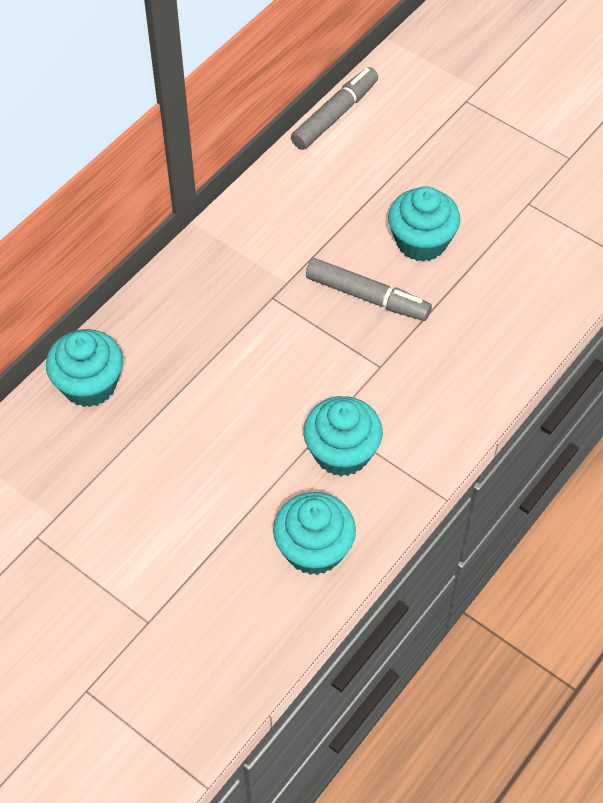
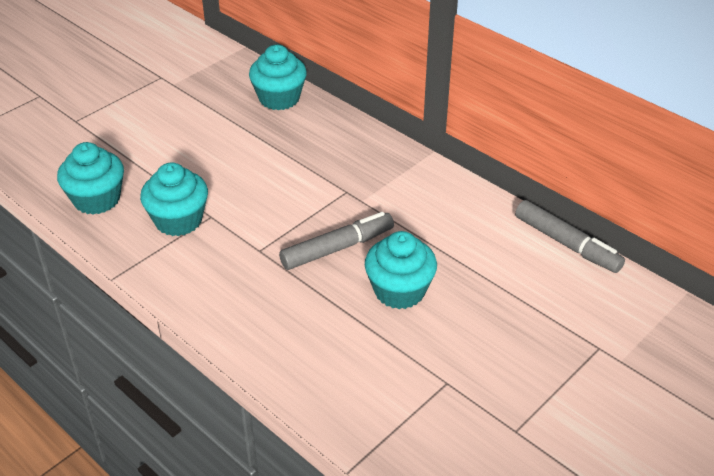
camera: 95 degrees right, 15 degrees down
(367, 297) = (337, 248): grey marker -> grey marker turned 150 degrees counterclockwise

